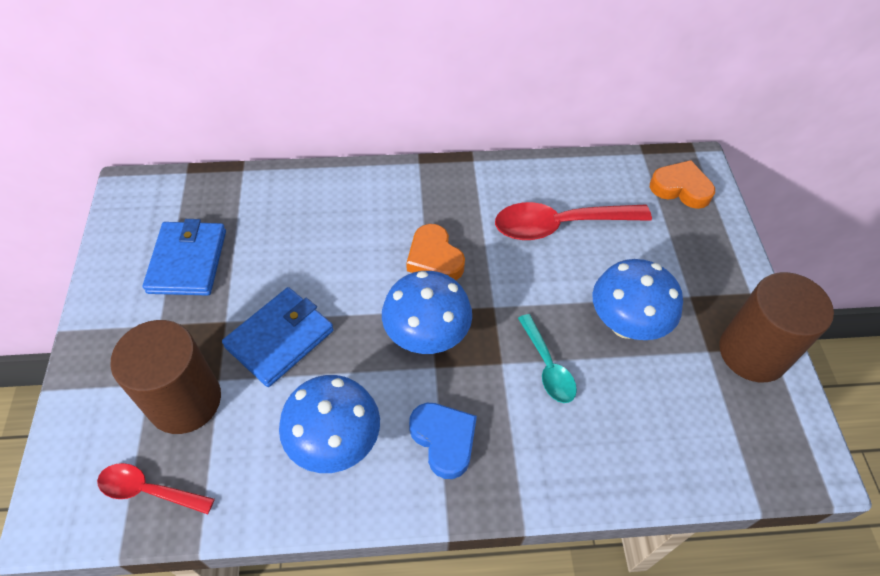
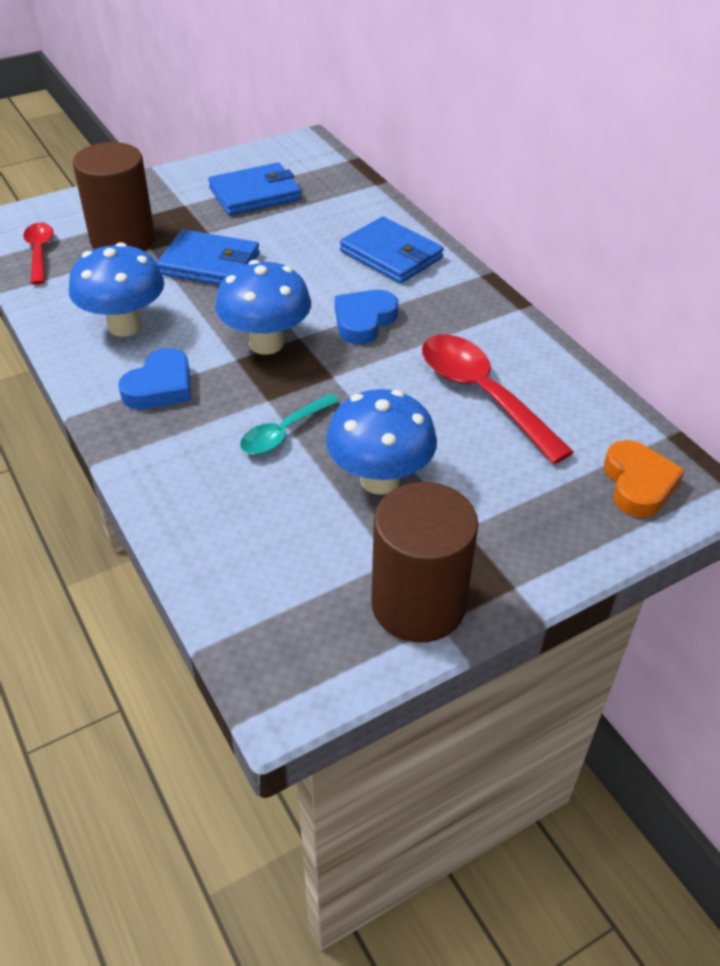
camera: 65 degrees right, 10 degrees down
(356, 204) = (391, 255): none -> blue wallet
(434, 258) = (364, 321): orange heart -> blue heart

